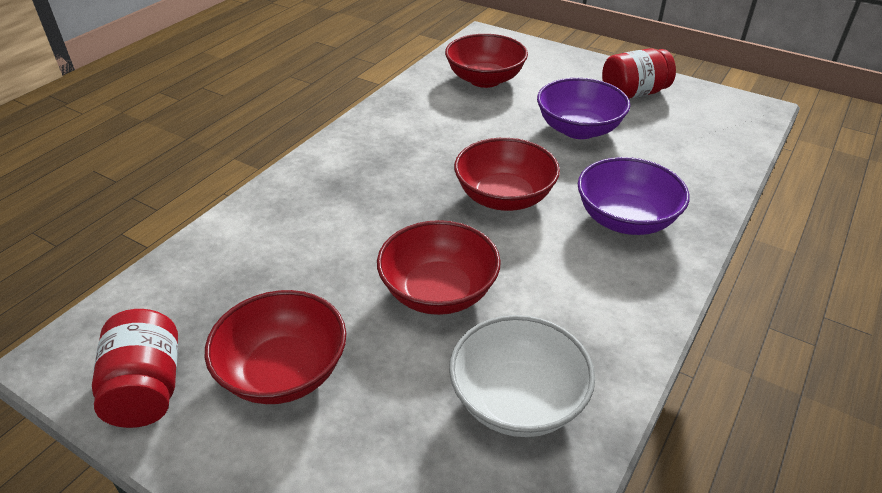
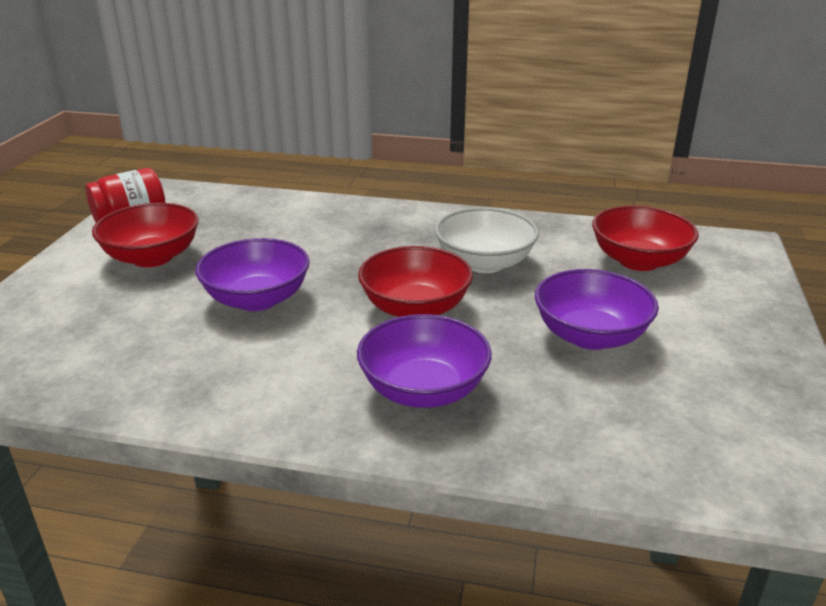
camera: 70 degrees right, 10 degrees down
(438, 292) = (257, 299): red bowl -> purple bowl
(517, 400) = (135, 358): white bowl -> white bowl (484, 263)
(633, 93) = (729, 368): red jar -> none

